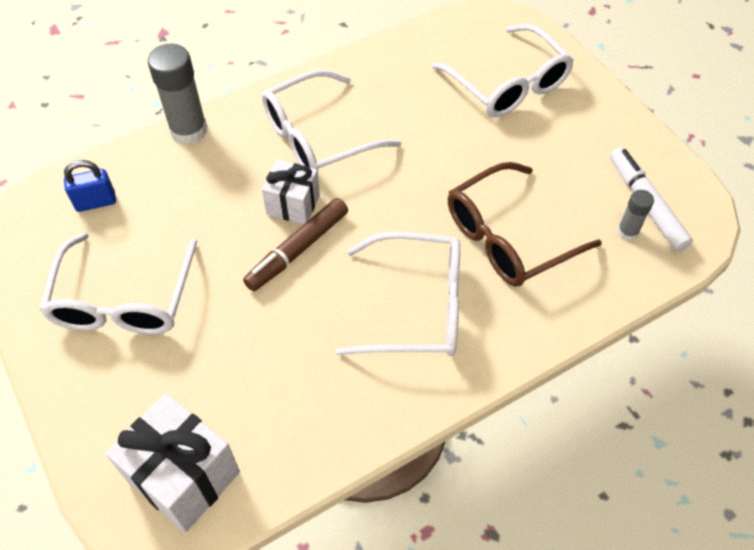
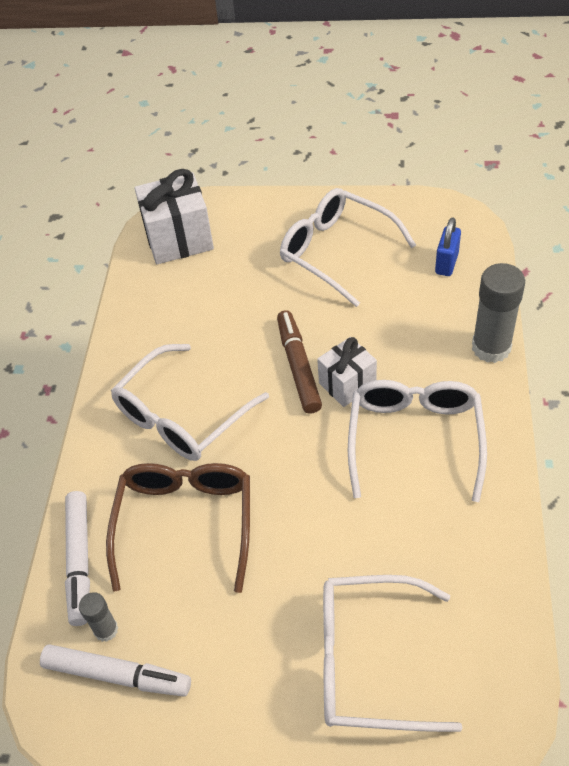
camera: 130 degrees right, 5 degrees down
(600, 287) = (80, 560): none -> white marker

